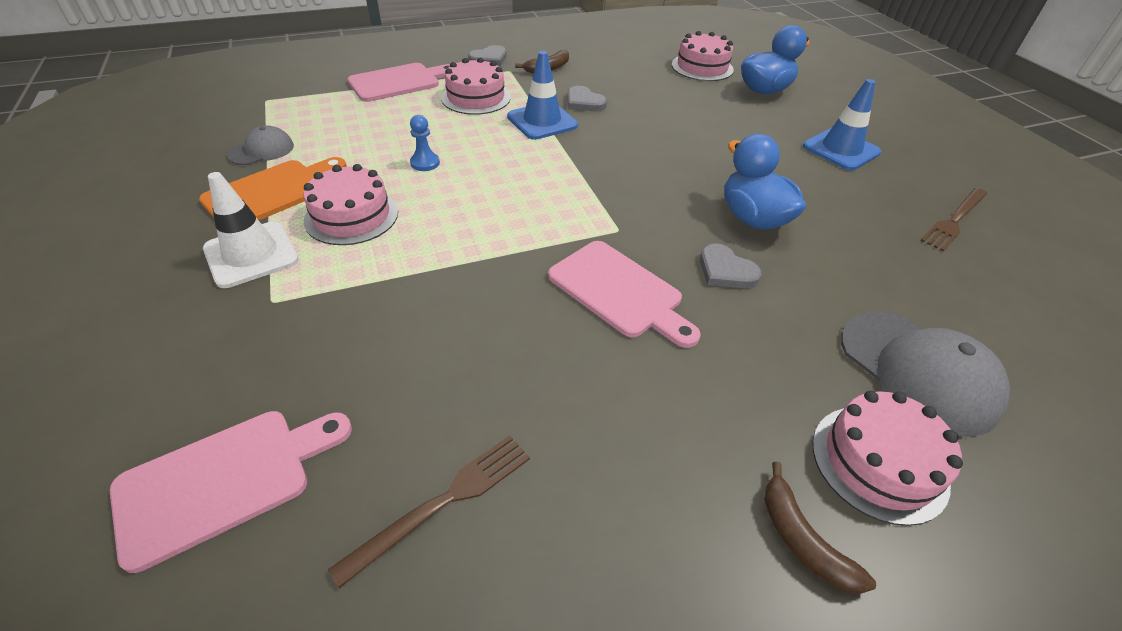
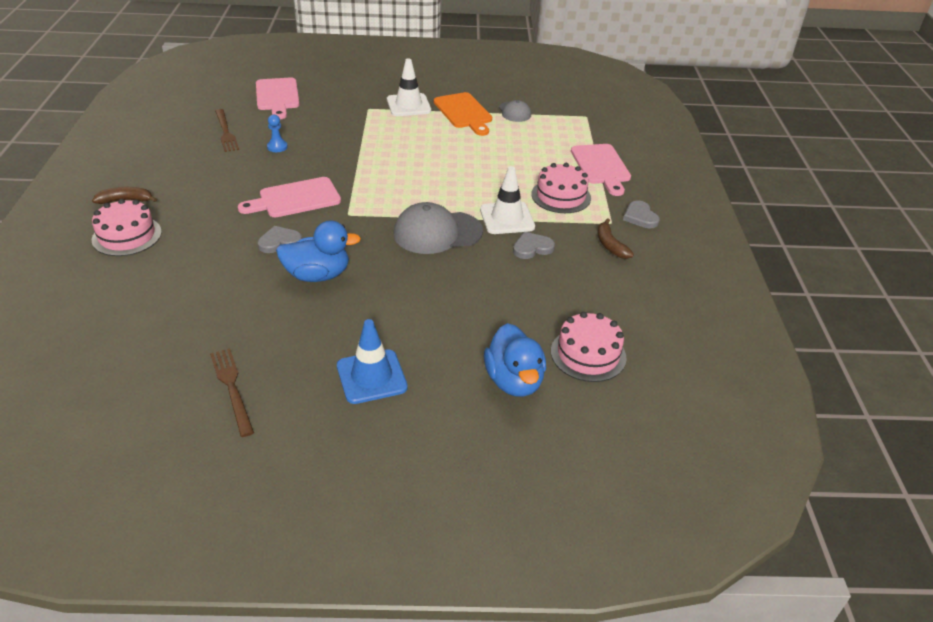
camera: 110 degrees right, 5 degrees down
(351, 216) = (425, 132): pink cake -> none
(425, 163) = (470, 161): blue pawn -> blue pawn (277, 147)
(542, 121) = (507, 218): blue traffic cone -> white traffic cone
(918, 371) = (149, 277): grey cap -> grey cap (437, 232)

